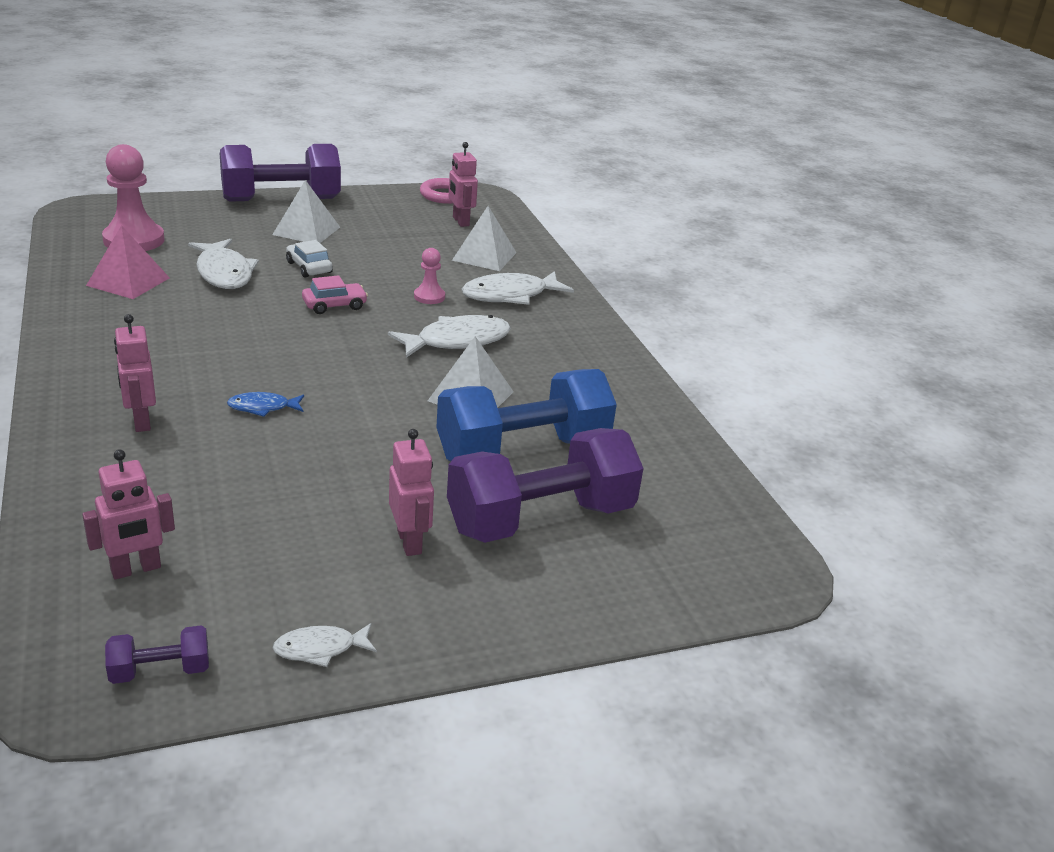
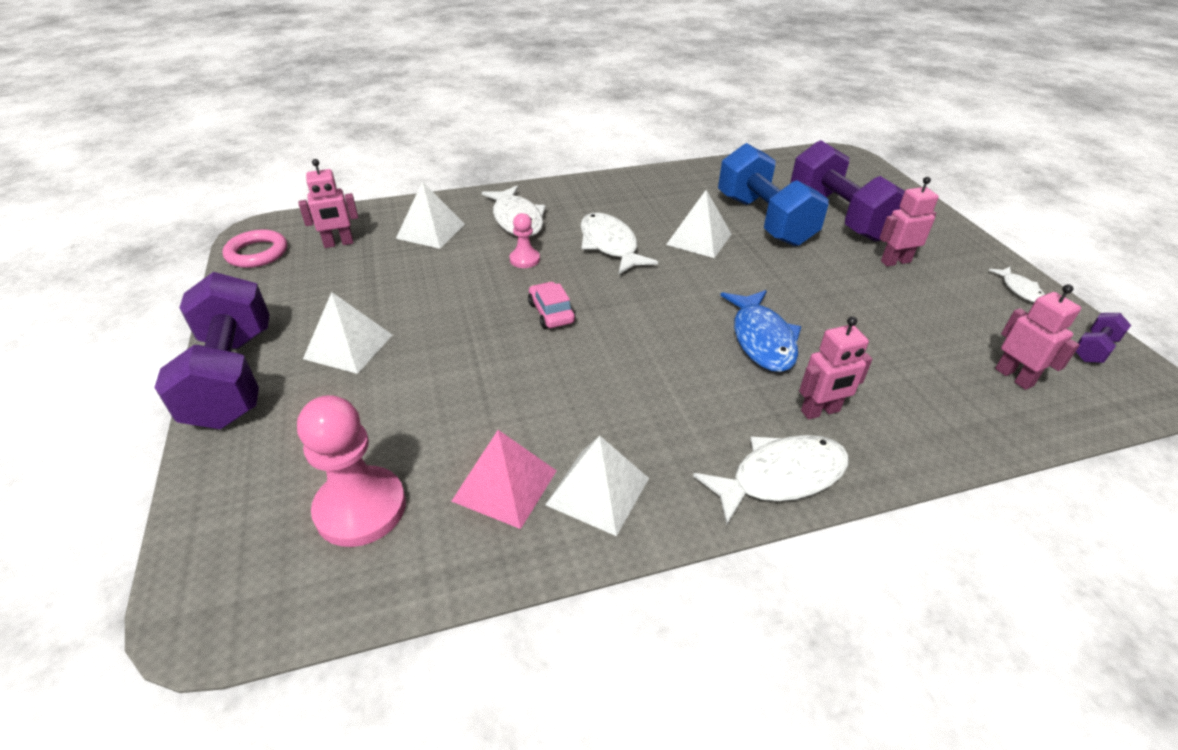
camera: 85 degrees left, 10 degrees up
(103, 312) = (597, 491): none -> white pyramid
(160, 671) = (1093, 349): purple dumbbell -> purple dumbbell turned 60 degrees clockwise
(224, 273) = (475, 400): white fish -> white fish (780, 477)
(262, 408) = (762, 339): blue fish -> blue fish, size x1.86
(309, 267) = (458, 336): white car -> none

